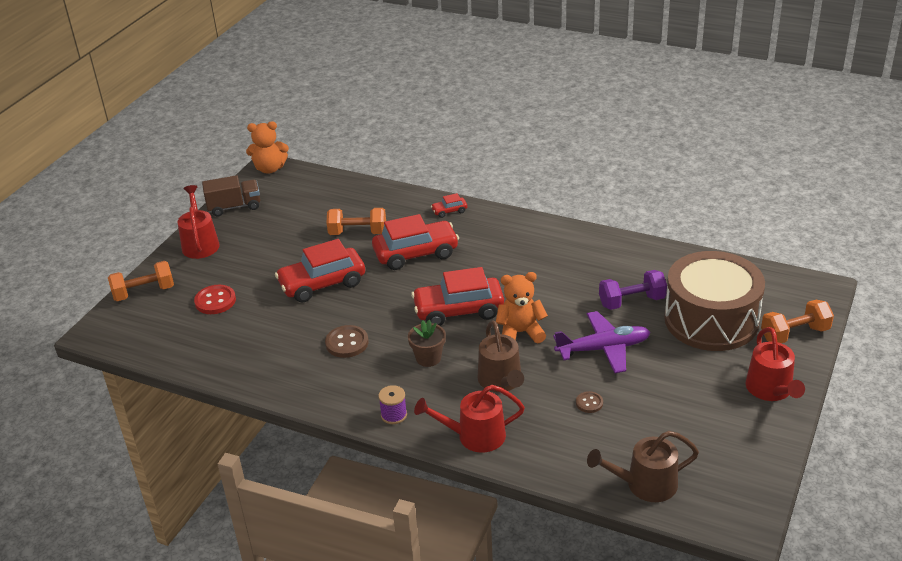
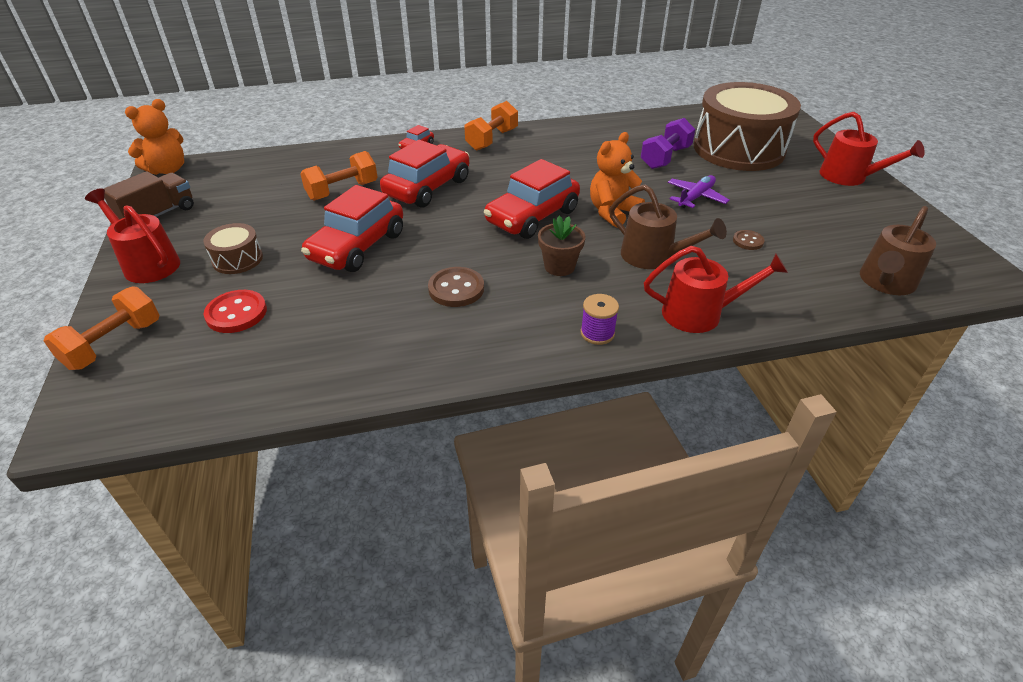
camera: 40 degrees left, 5 degrees up
(248, 262) = (237, 259): none -> brown drum
(475, 436) = (699, 313): red watering can -> red watering can turned 135 degrees counterclockwise
(603, 348) = (696, 197): purple plane -> purple plane, size x0.66
(795, 334) = (803, 138): orange dumbbell -> orange dumbbell (492, 140)

